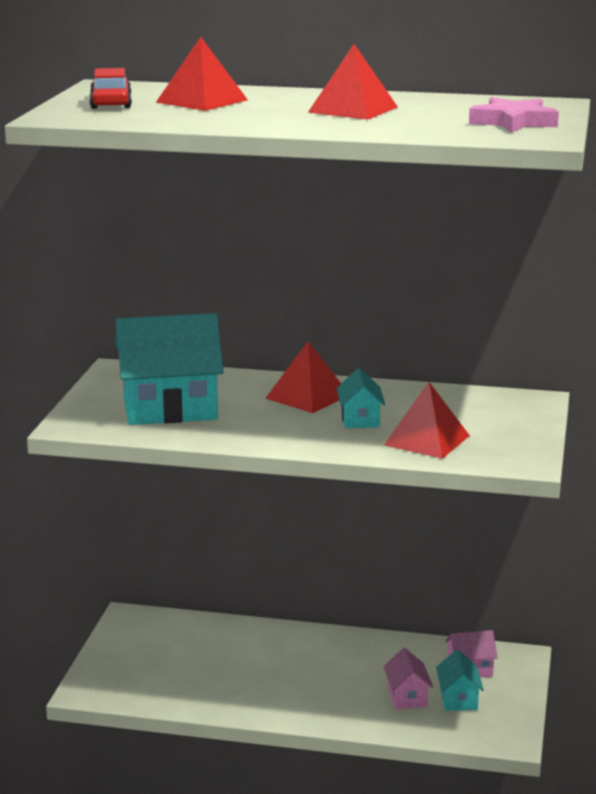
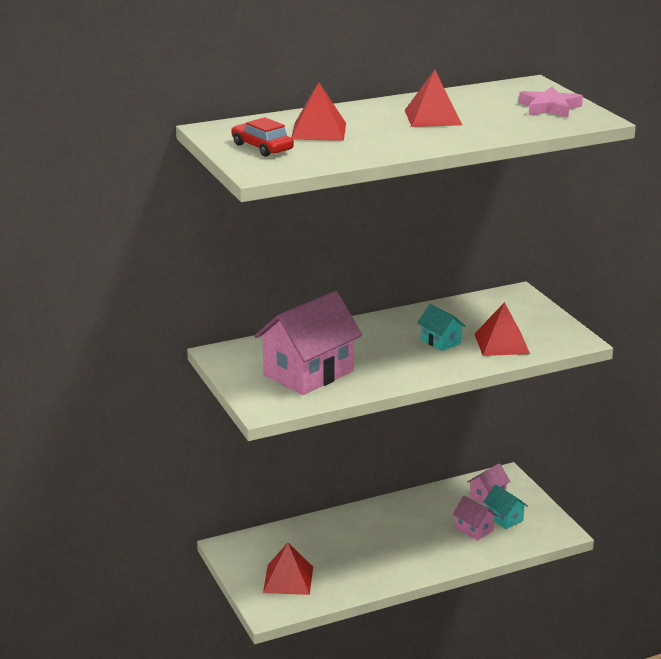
camera: 35 degrees left, 5 degrees up
(170, 408) = (308, 373): turquoise house -> pink house
(307, 396) = (381, 334): red pyramid -> red pyramid (288, 579)

